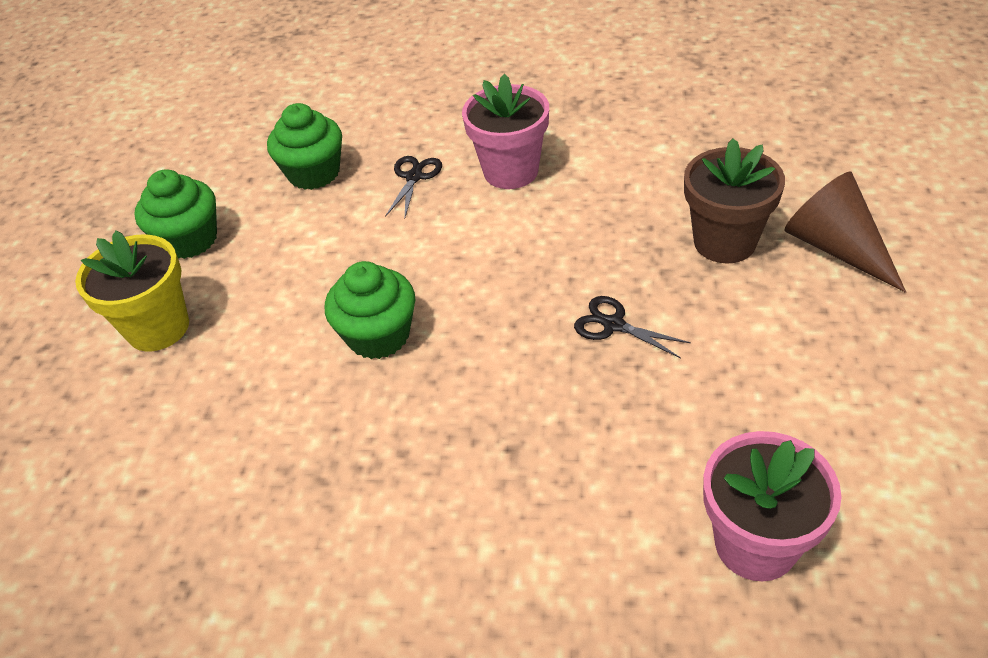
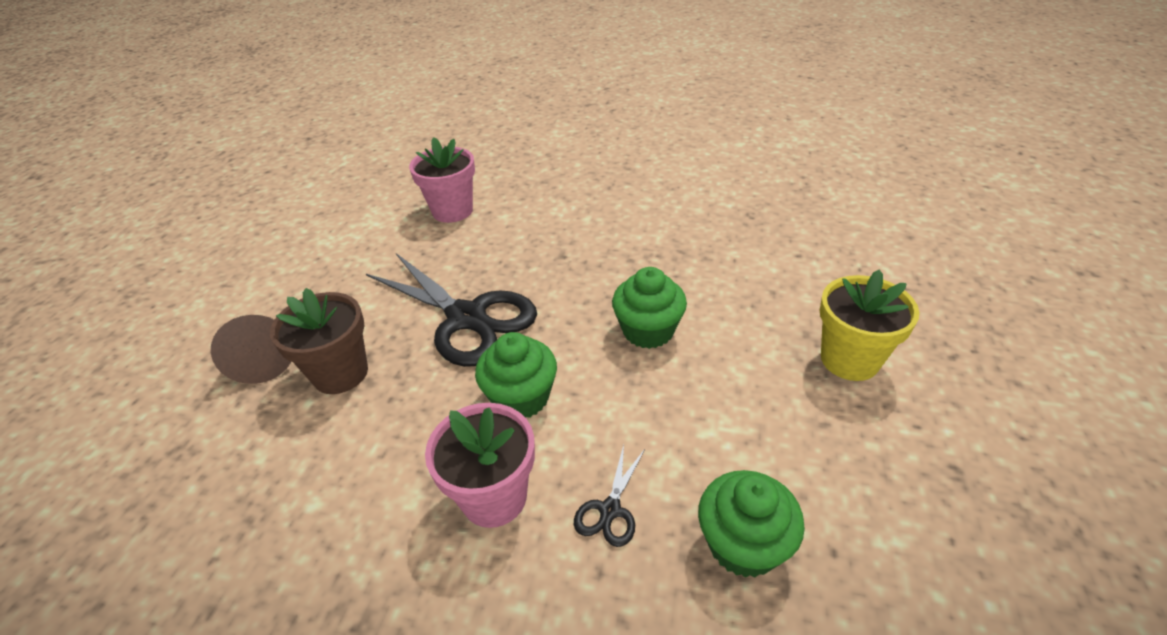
camera: 175 degrees left, 5 degrees down
(190, 240) = (869, 457): green cupcake -> green cupcake (521, 397)
(613, 325) = (467, 318): black scissors -> black scissors, size x2.36

